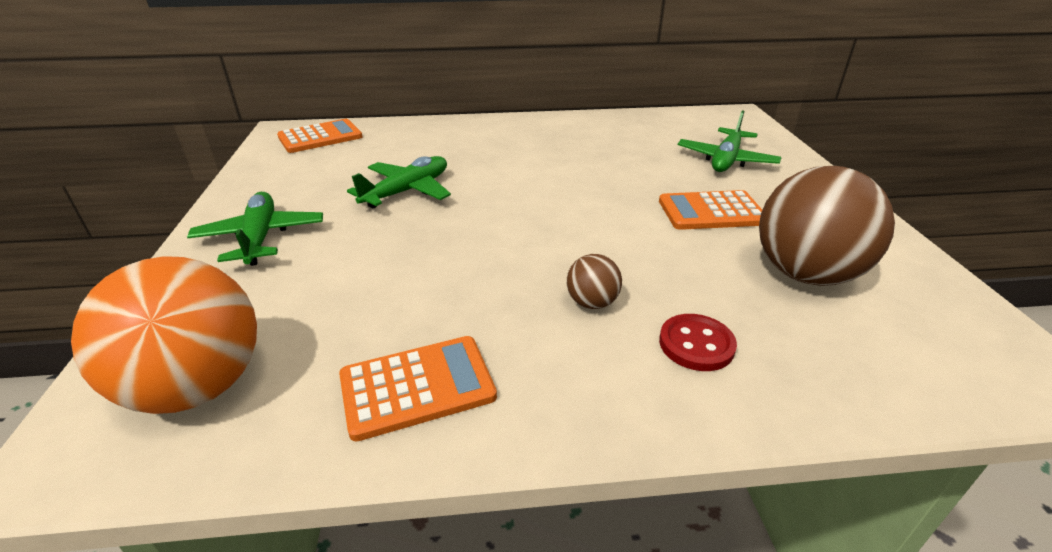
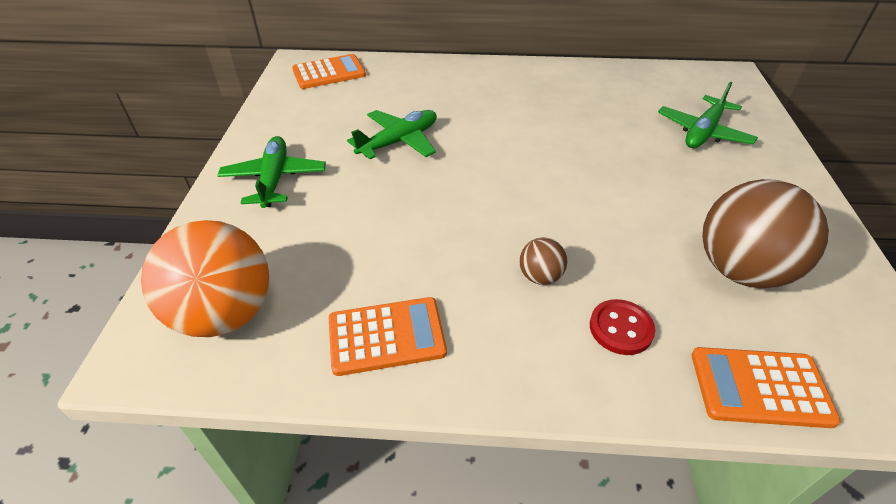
camera: 10 degrees right, 10 degrees up
(711, 211) = (672, 192): orange calculator -> orange calculator (760, 387)

